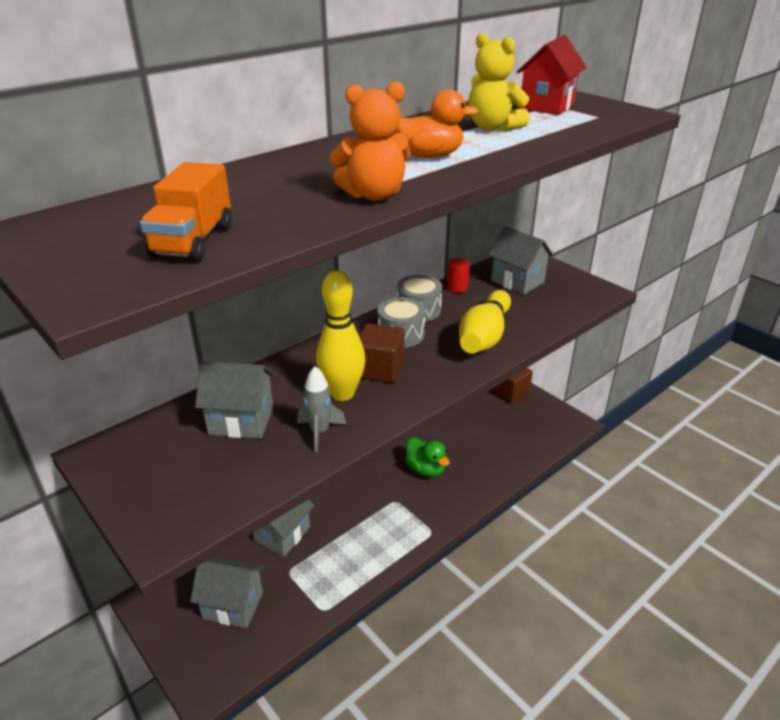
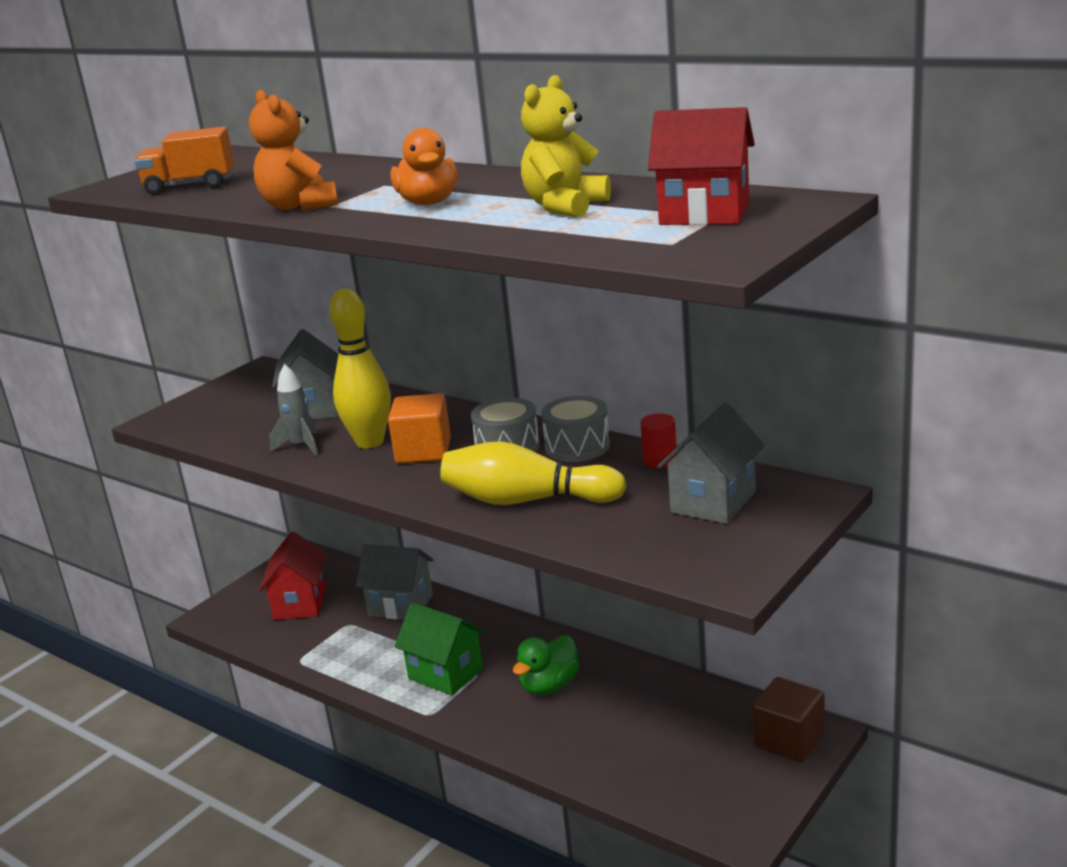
camera: 80 degrees right, 10 degrees down
(233, 605) = (300, 604): grey house -> red house
(380, 369) = (423, 451): brown cube -> orange cube
(388, 518) = (445, 674): none -> green house

